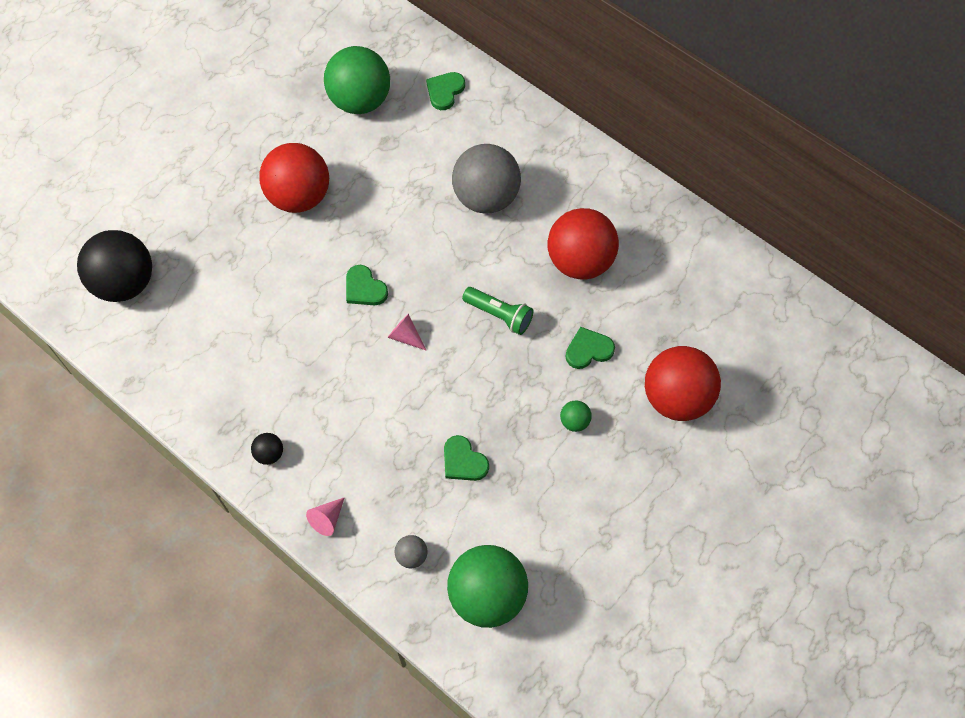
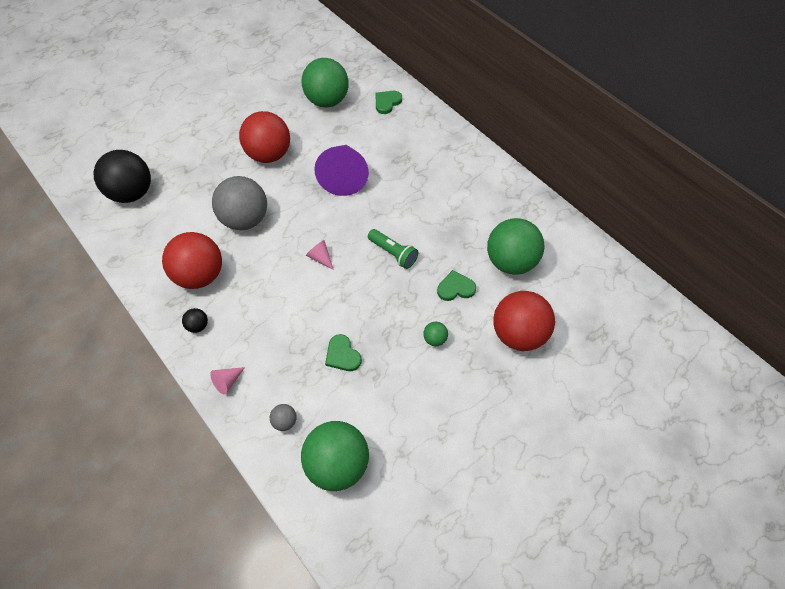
camera: 10 degrees right, 5 degrees down
(364, 288) = (299, 221): green heart -> none
(410, 214) = (344, 176): none -> purple cone
(486, 197) = (401, 173): grey ball -> grey ball (245, 219)
(580, 261) = (461, 225): red ball -> red ball (200, 275)
(652, 302) = (510, 261): none -> green ball

